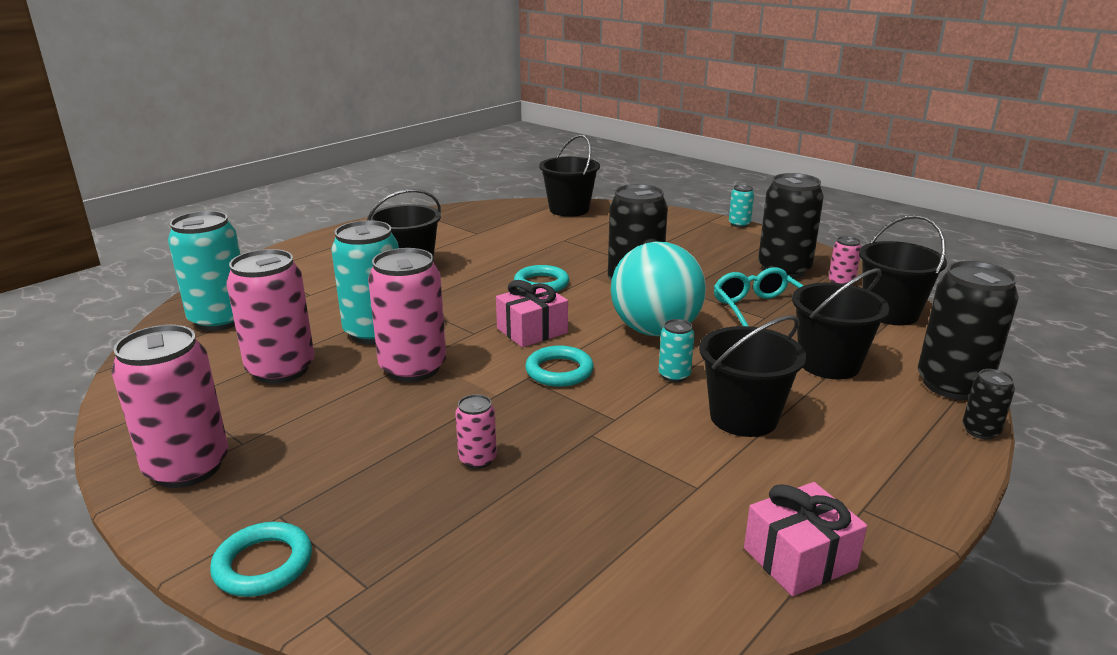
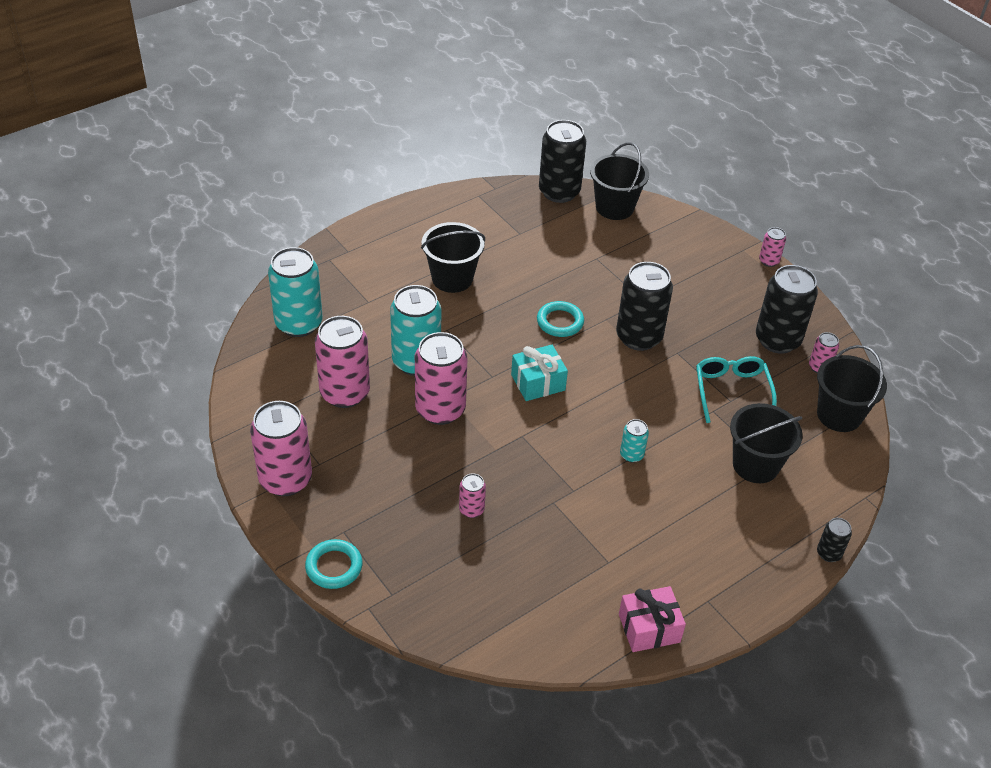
camera: 10 degrees right, 20 degrees up
(532, 331) = (538, 382): pink gift -> turquoise gift
(559, 371) = (547, 433): turquoise ring -> none
(655, 330) = (635, 400): turquoise ball -> none
(739, 224) = (769, 261): turquoise can -> pink can
(743, 417) = (665, 507): black bucket -> none
(952, 385) = (838, 505): black can -> black can (559, 192)

